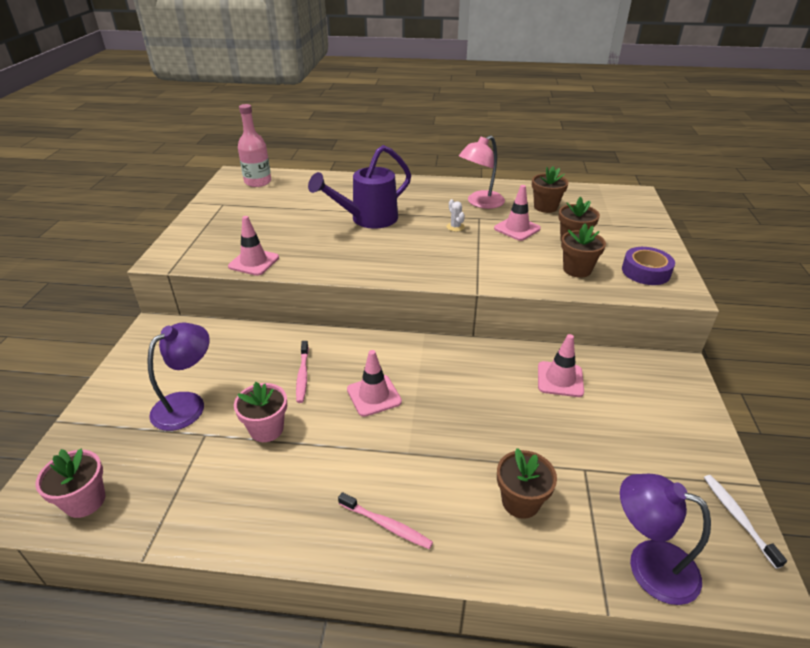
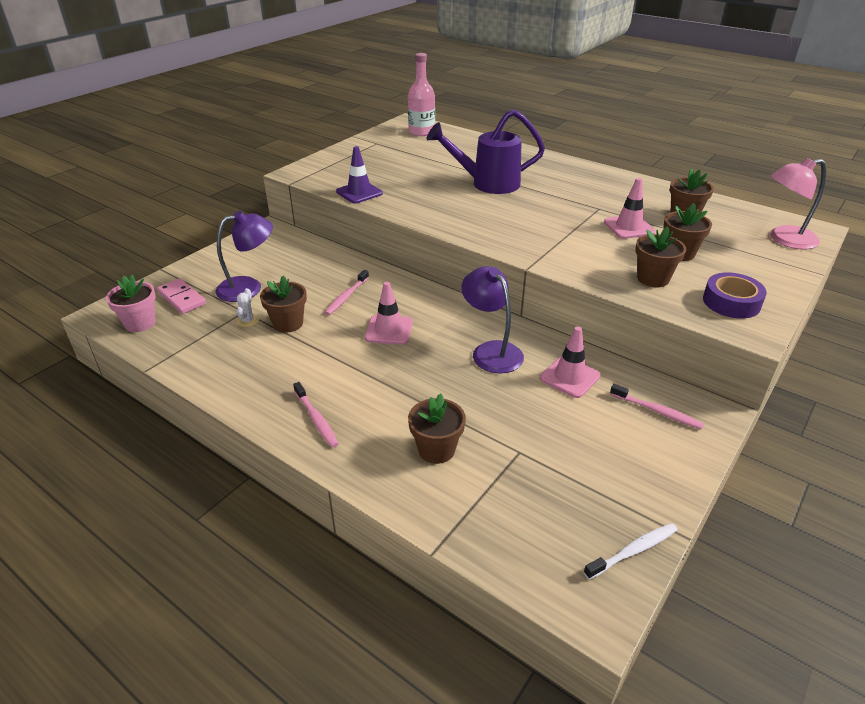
camera: 30 degrees right, 0 degrees up
(115, 448) = (181, 298): none -> pink domino
(254, 262) = (359, 192): pink traffic cone -> purple traffic cone
(266, 429) = (288, 323): pink flower pot -> brown flower pot
(455, 227) = (565, 210): white cactus -> white cactus (248, 321)
(480, 203) = (615, 196): pink lamp -> pink lamp (784, 239)
(644, 383) = (657, 411): none -> pink toothbrush
(648, 564) = (503, 541): purple lamp -> purple lamp (491, 351)
(738, 518) = (633, 551): white toothbrush -> white toothbrush turned 45 degrees clockwise

